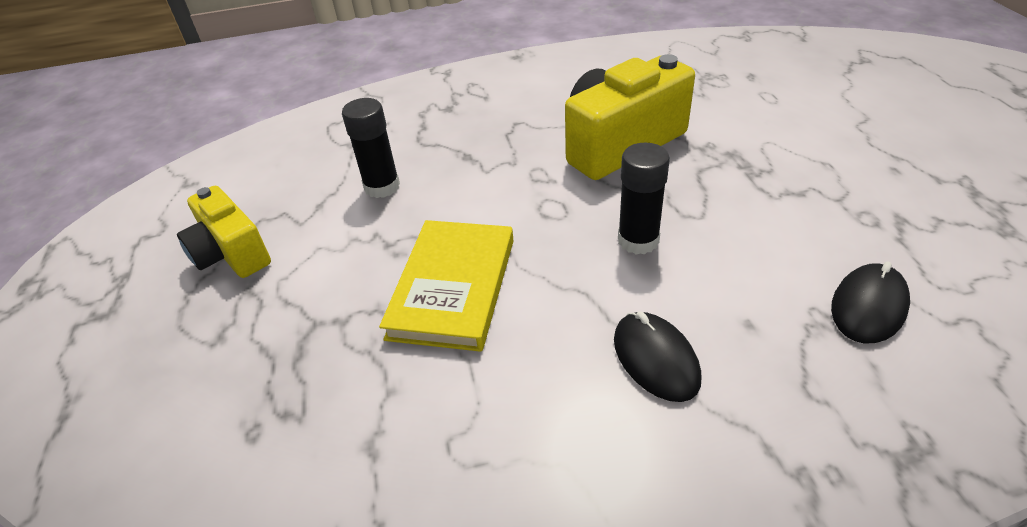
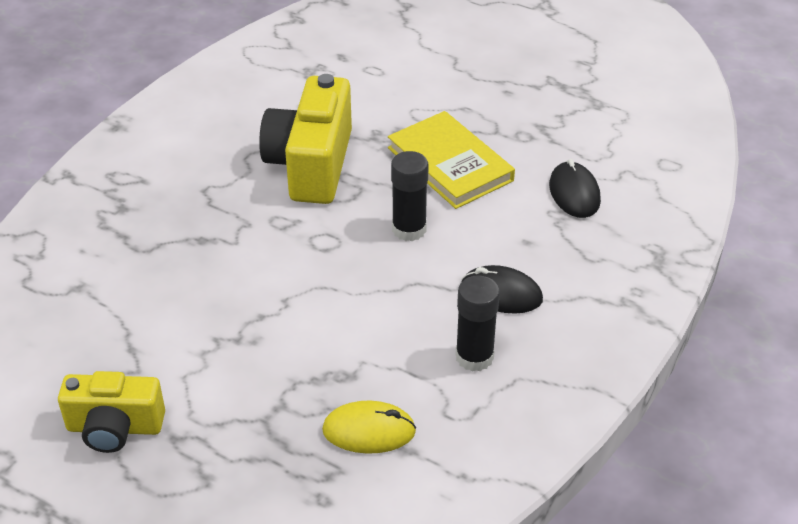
camera: 50 degrees left, 0 degrees up
(368, 400) = (369, 431): none -> yellow mouse
(382, 186) = (165, 303): black glue stick -> black glue stick (474, 357)
(452, 287) = (328, 335): yellow book -> yellow book (450, 164)

